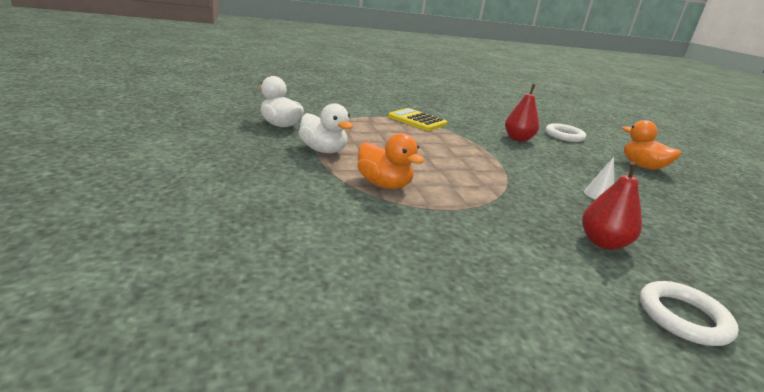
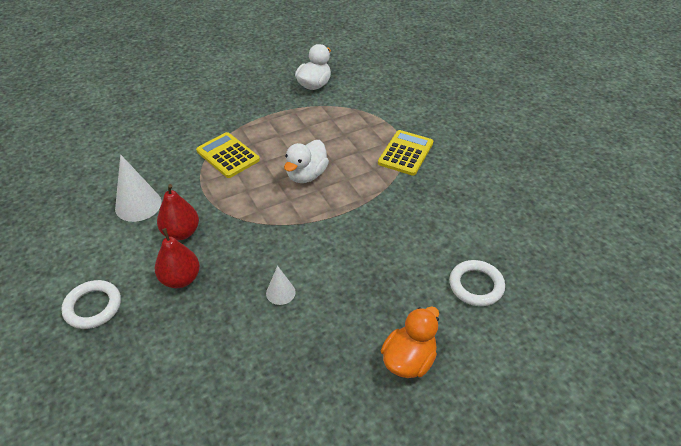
camera: 80 degrees right, 20 degrees up
(323, 150) = (275, 116): white duck -> white duck (306, 175)
(384, 184) = (228, 155): orange duck -> yellow calculator
(470, 258) = (138, 205): none -> white cone
(518, 139) = (416, 236): red pear -> red pear (181, 233)

